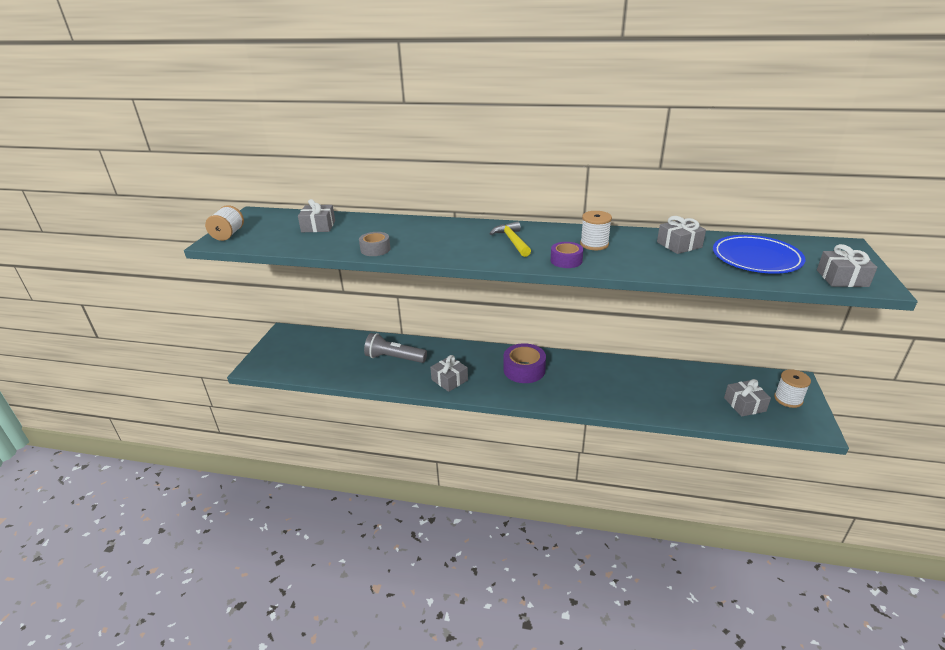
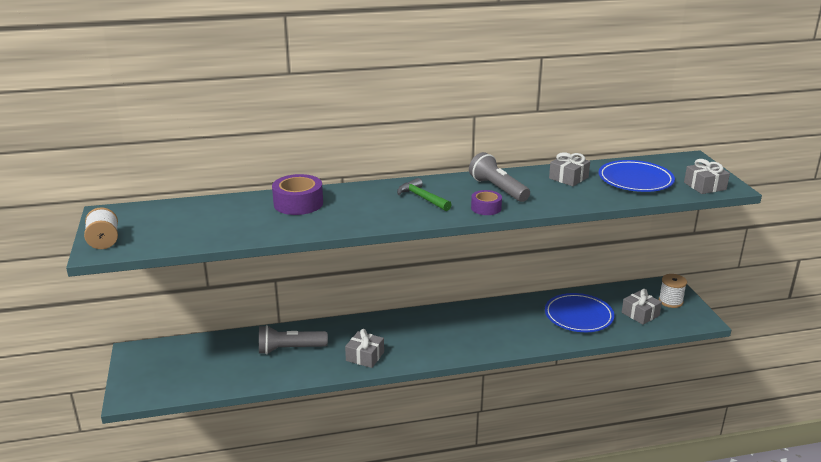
camera: 25 degrees left, 5 degrees down
(318, 226) = (203, 215): grey gift -> none
(375, 249) = (293, 228): grey tape -> none
(512, 241) = (422, 198): yellow hammer -> green hammer
(524, 370) = (433, 329): purple tape -> purple tape (298, 203)
(594, 244) = (498, 189): white spool -> grey flashlight
(674, 391) = (578, 316): none -> blue plate

